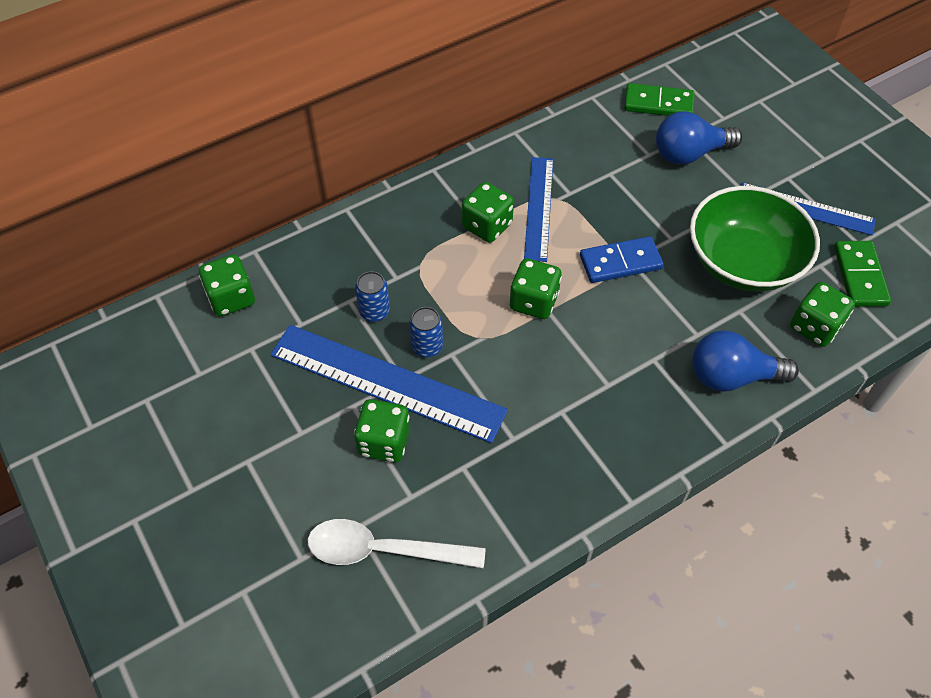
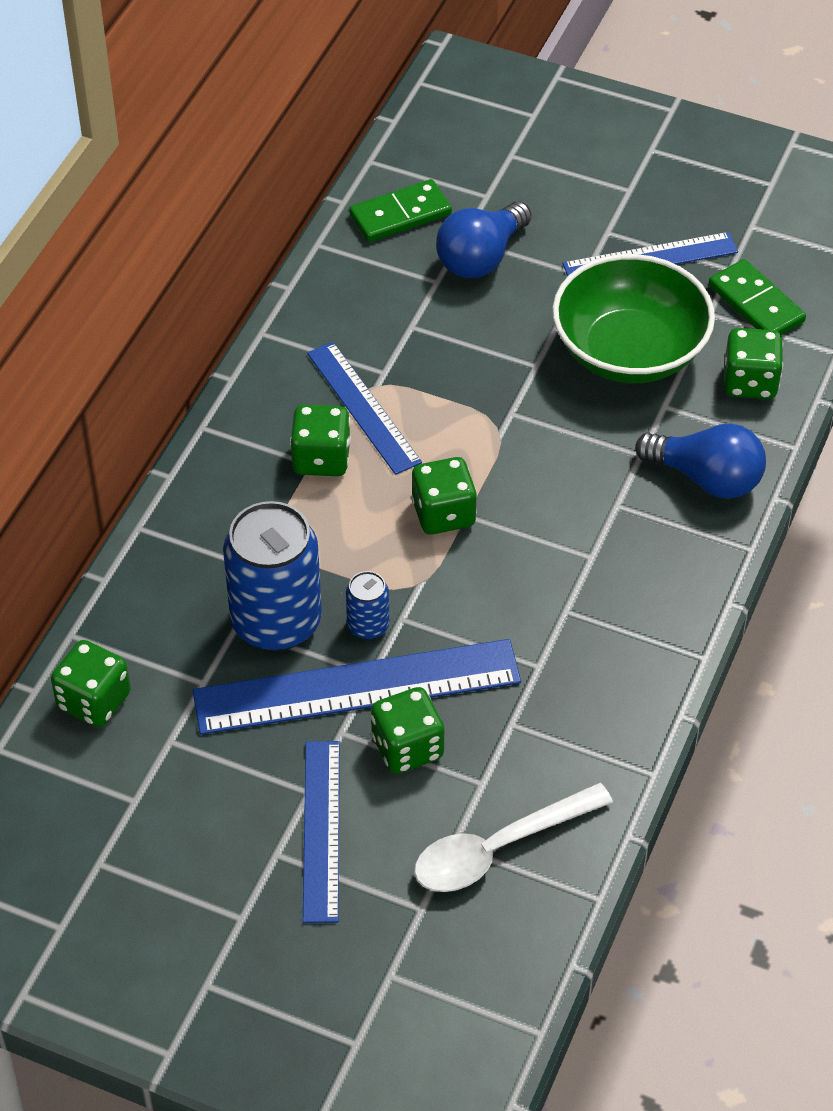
camera: 35 degrees left, 5 degrees down
(286, 463) = (321, 830): none -> blue ruler
(374, 311) = (276, 622): blue can -> blue can, size x2.15
(620, 262) = (502, 421): blue domino -> none
(732, 376) = (706, 478): blue light bulb -> blue light bulb turned 120 degrees counterclockwise

